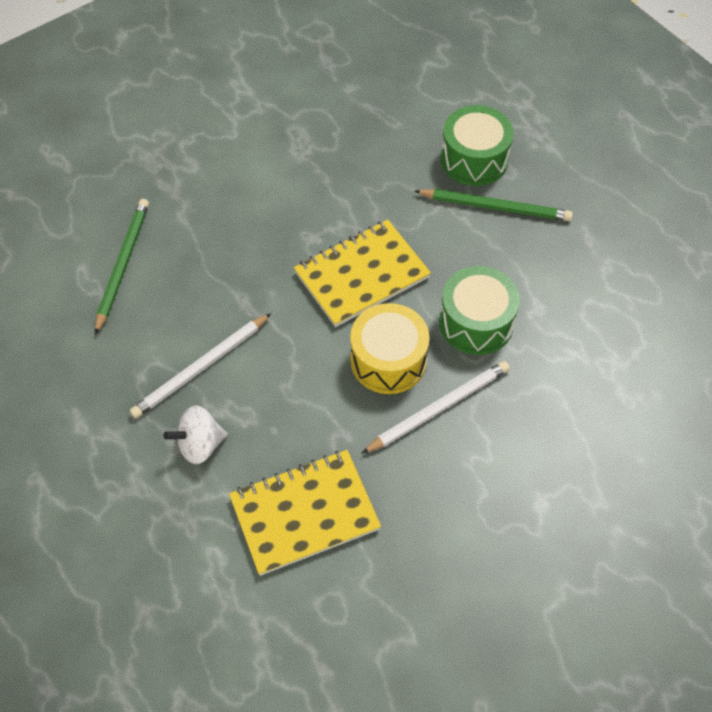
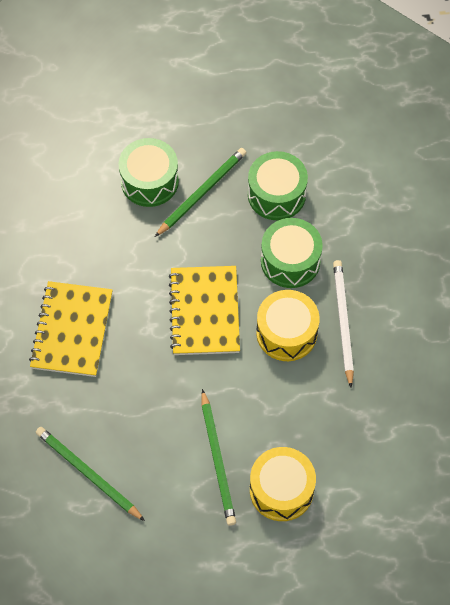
camera: 60 degrees left, 5 degrees up
(200, 445) = (281, 490): white spinning top -> yellow drum
(201, 367) = (217, 459): white pencil -> green pencil
(304, 513) = (373, 447): yellow notebook -> yellow notebook (72, 330)
(545, 272) = (276, 194): none -> green drum

